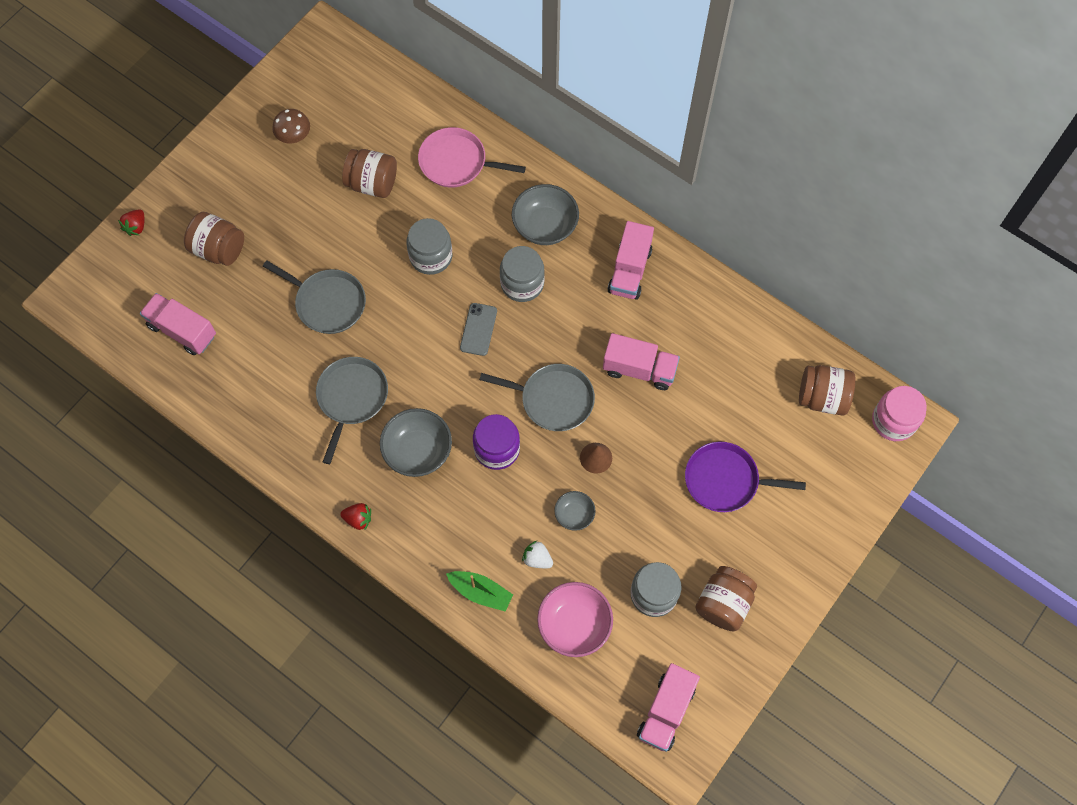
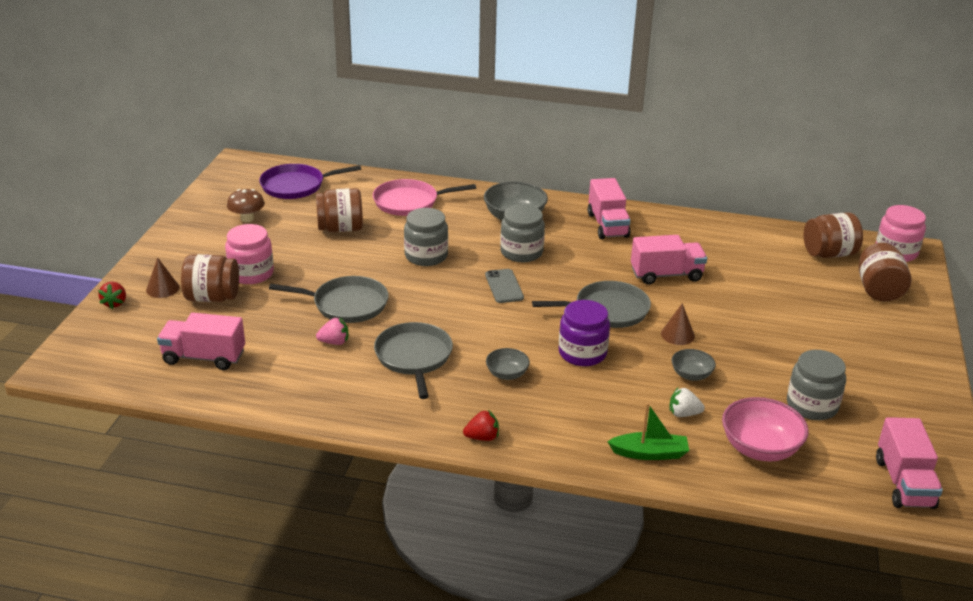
camera: 25 degrees left, 35 degrees down
(182, 220) = (162, 288): none -> brown cone
(264, 225) = (251, 273): none -> pink jar
(295, 352) = (334, 342): none -> pink strawberry
(418, 450) = (507, 374): grey bowl -> grey bowl, size x0.56
(723, 603) = (878, 393): brown jar -> brown jar (878, 290)
(725, 480) = (801, 318): purple pan -> purple pan (296, 186)

